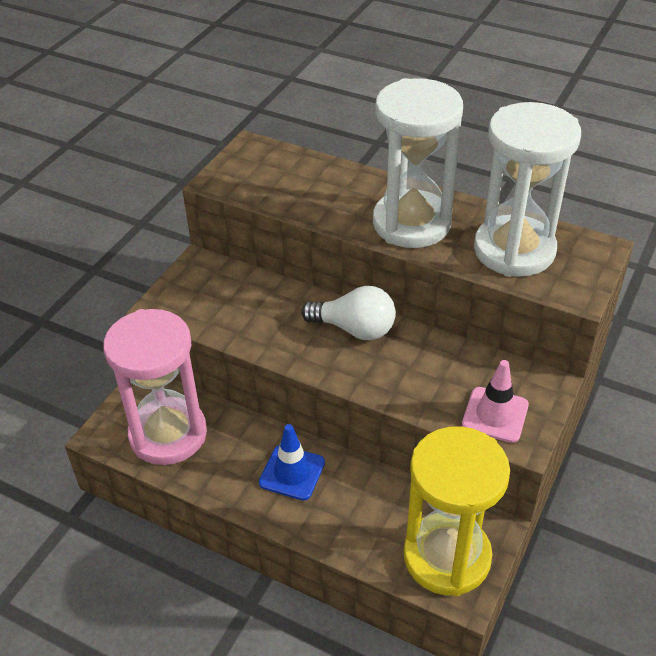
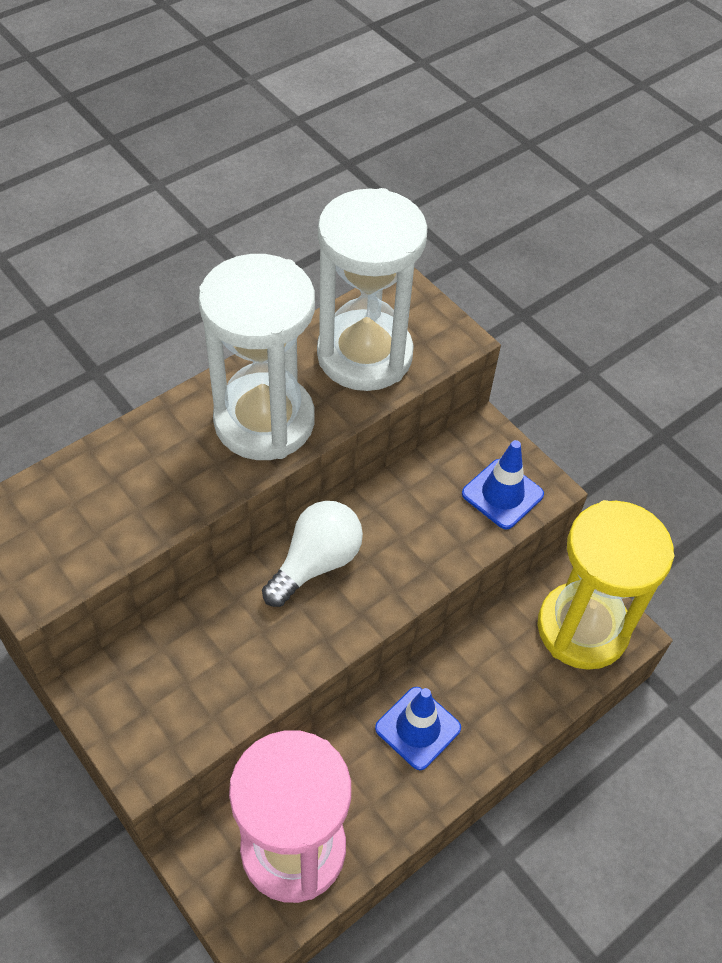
camera: 70 degrees left, 10 degrees up
(495, 415) = (502, 494): pink traffic cone -> blue traffic cone

